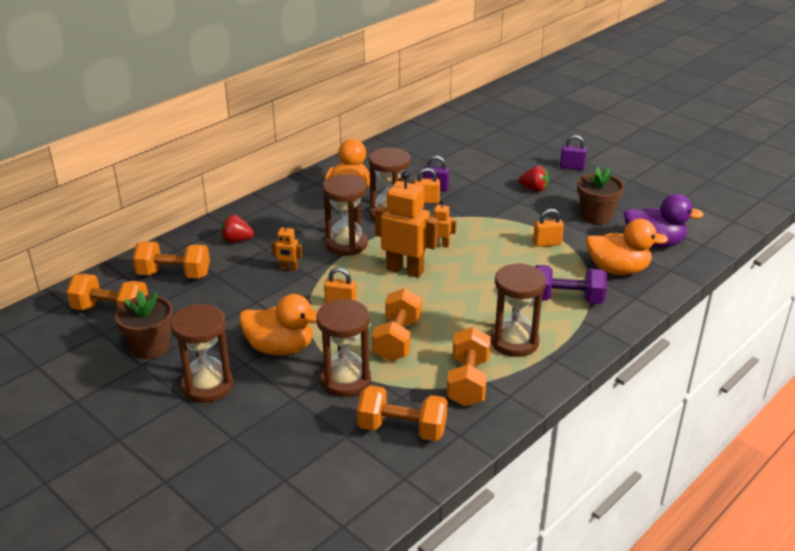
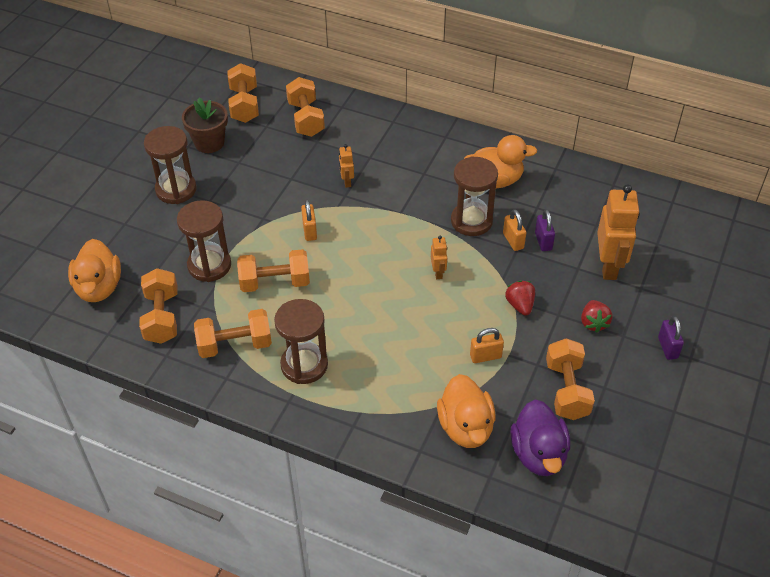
camera: 70 degrees right, 15 degrees up
(237, 240) = (373, 136): red strawberry -> red strawberry (520, 305)
(280, 348) = (235, 214): orange duck -> orange duck (99, 287)
(346, 244) = (403, 206): brown hourglass -> none
(405, 270) = (382, 259): orange robot -> orange robot (608, 266)
(547, 243) = (485, 356): orange padlock -> orange padlock turned 75 degrees counterclockwise
(566, 299) = (390, 392): purple dumbbell -> none
(596, 216) = (567, 390): brown flower pot -> orange dumbbell

